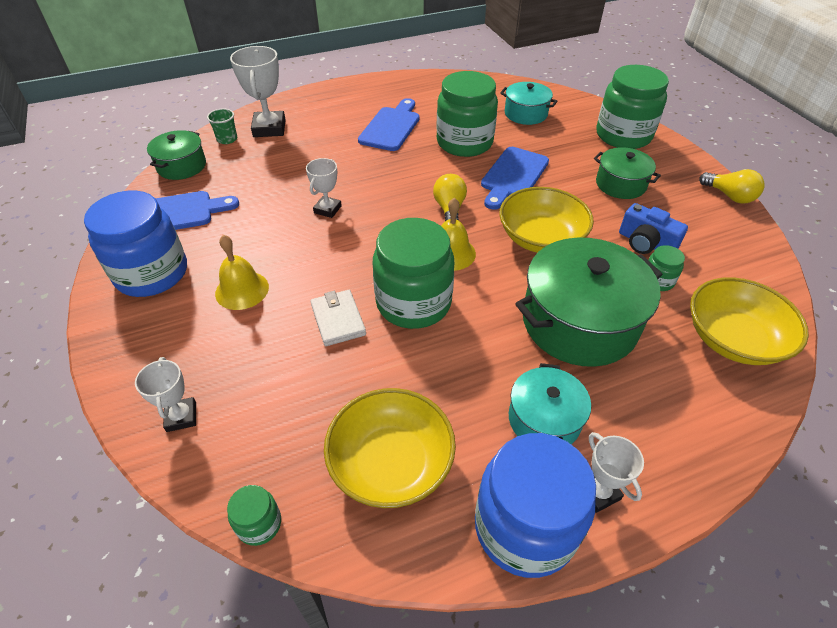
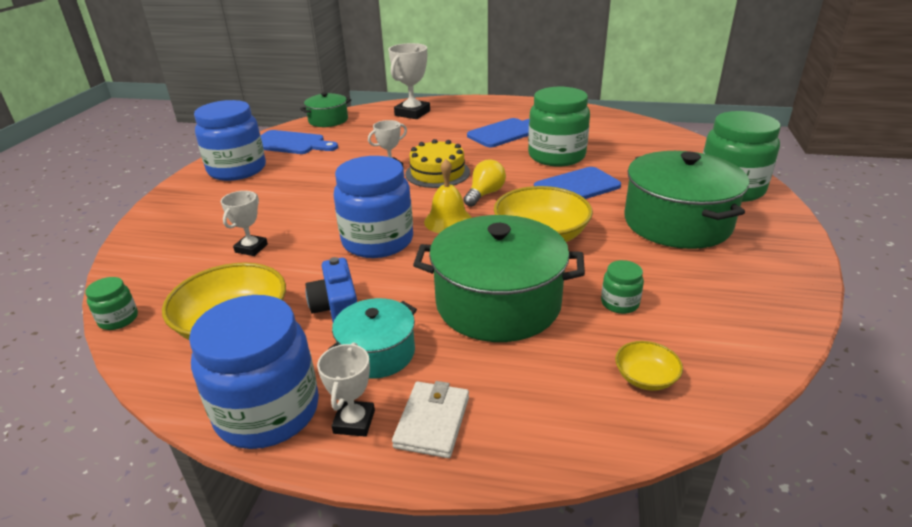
camera: 35 degrees right, 15 degrees down
(181, 417) = (155, 246): white trophy -> white trophy (251, 248)
(227, 139) = (376, 113): green cup -> none
(242, 290) = (275, 195): yellow bell -> none
(338, 320) = (312, 232): white wallet -> white wallet (432, 422)
(380, 199) = (437, 173): none -> yellow cake
(413, 303) = (377, 241): green jar -> blue jar
(525, 114) = (643, 150): turquoise pot -> none
(620, 184) = (677, 222): green pot -> green pot, size x1.82
(645, 243) = (645, 272): blue camera -> blue camera (337, 307)
(729, 196) = (803, 267): yellow light bulb -> none
(733, 339) = (645, 378): yellow bowl -> yellow bowl, size x0.49

